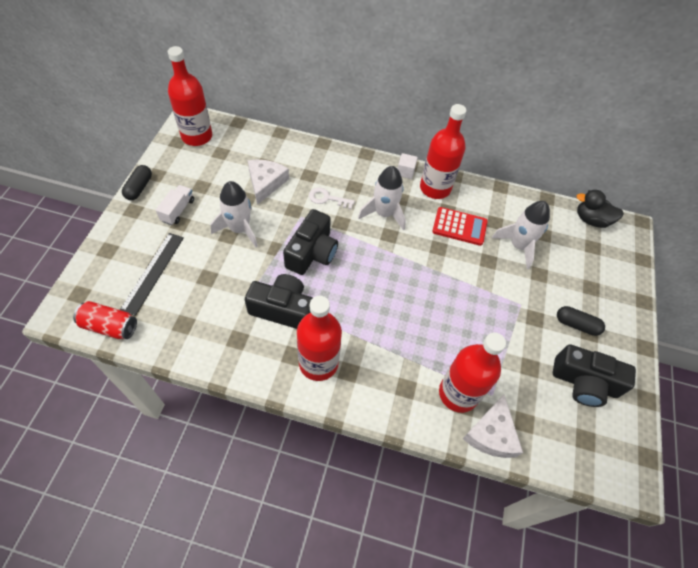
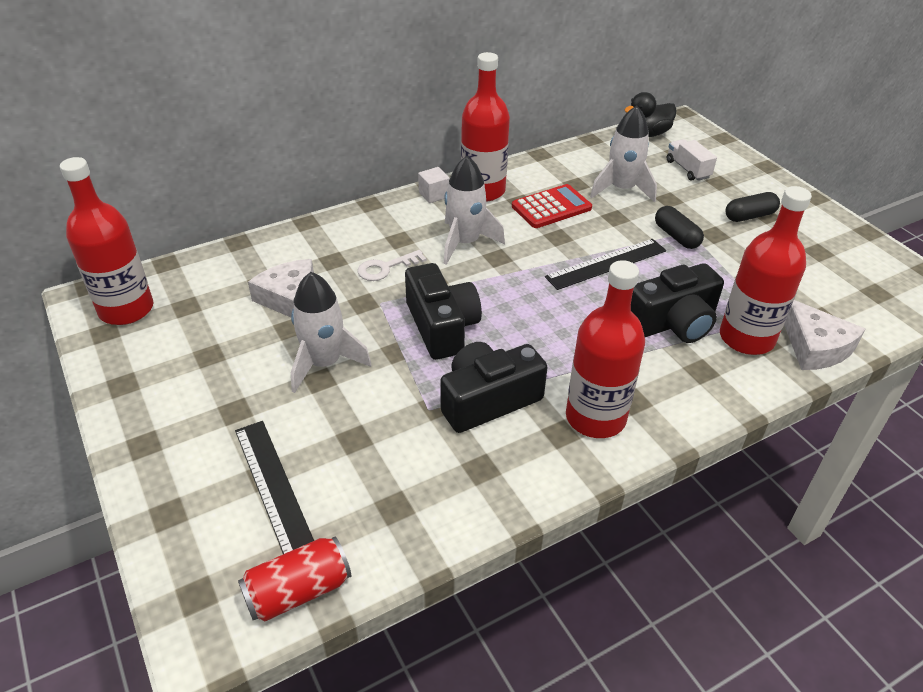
camera: 40 degrees left, 15 degrees down
(139, 188) = (117, 414): black capsule -> black capsule (676, 236)
(178, 210) = (212, 400): white truck -> white truck (688, 169)
(442, 285) = (606, 264): none -> black ruler
(584, 382) = (816, 253): black camera -> black camera (673, 323)

